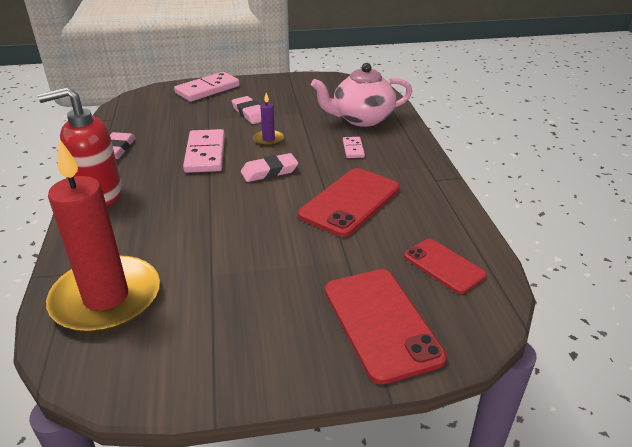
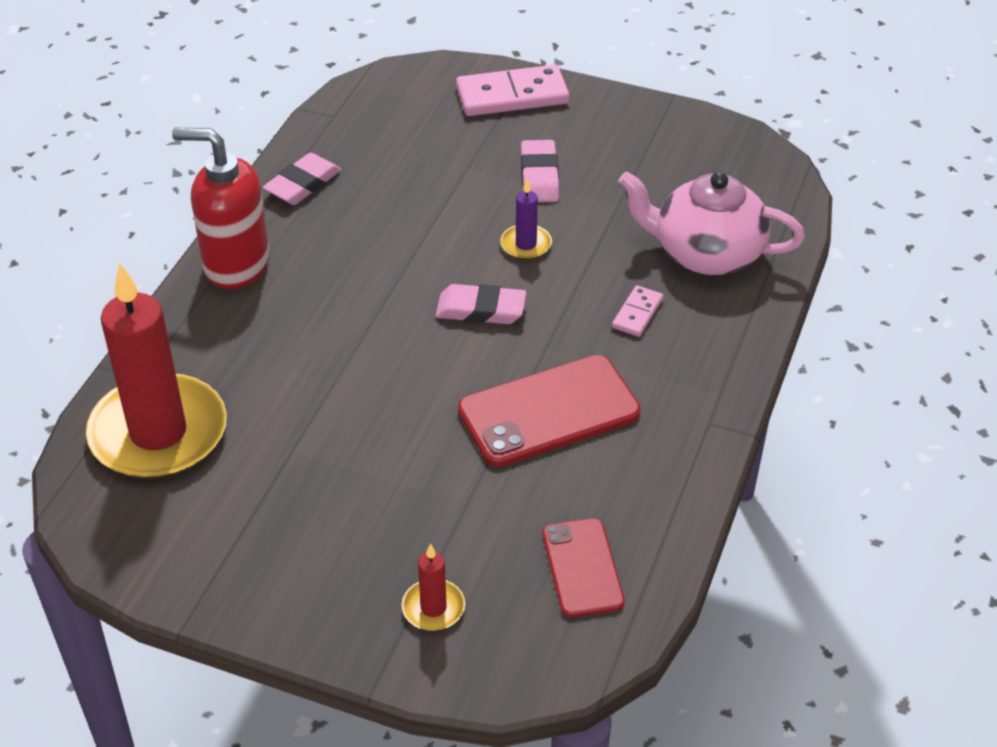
camera: 30 degrees right, 10 degrees up
(205, 154) = (416, 240): pink domino -> none
(381, 323) = (433, 608): red phone -> red candle

